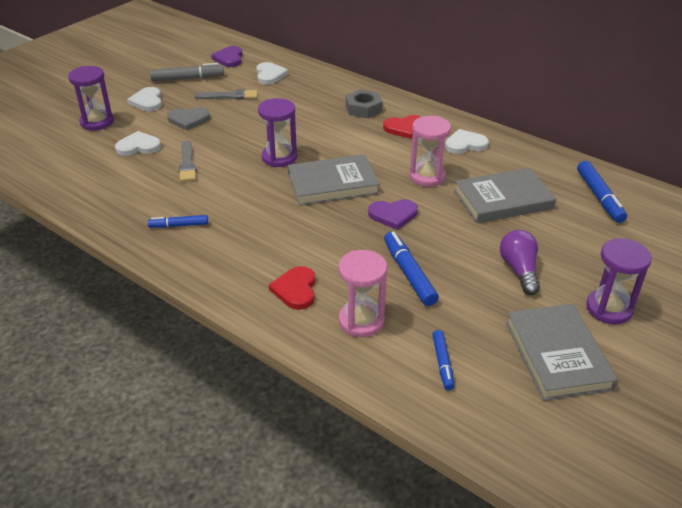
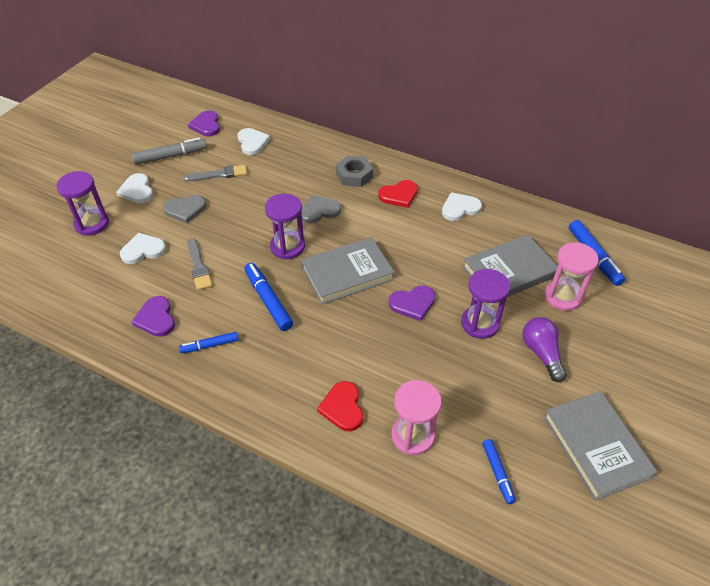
camera: 10 degrees left, 10 degrees up
(134, 199) = (156, 318): none -> purple heart
(320, 133) = (319, 211): none -> grey heart
(409, 273) = (443, 372): blue marker -> blue marker (268, 300)
(427, 176) = (433, 252): pink hourglass -> pink hourglass (563, 297)
(609, 309) = (629, 386): purple hourglass -> purple hourglass (480, 323)

